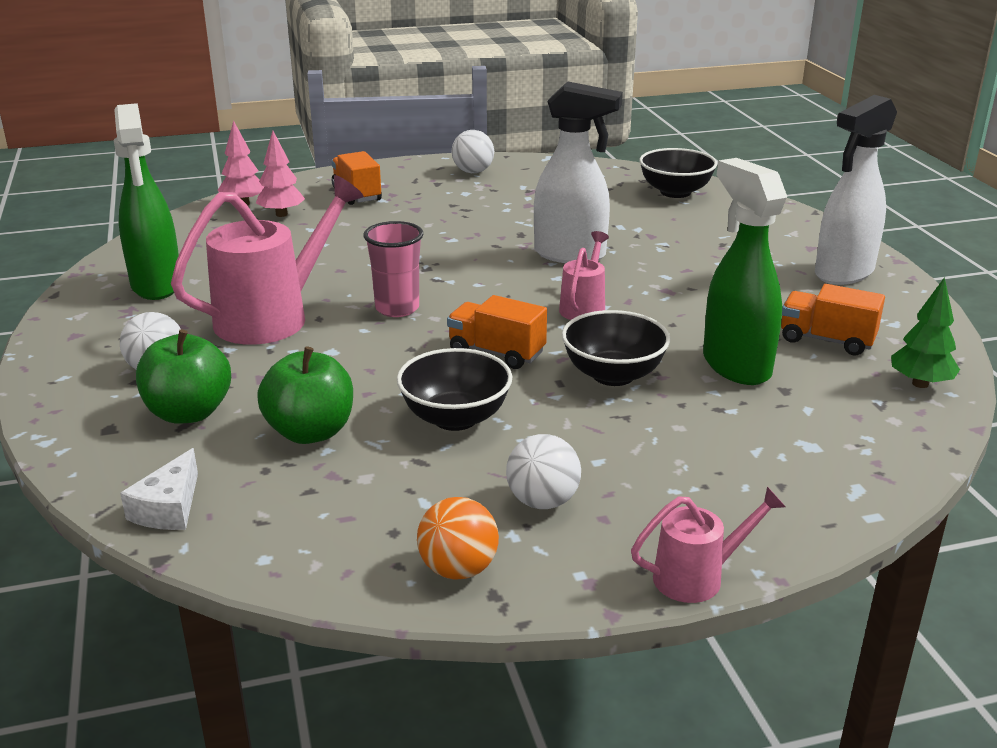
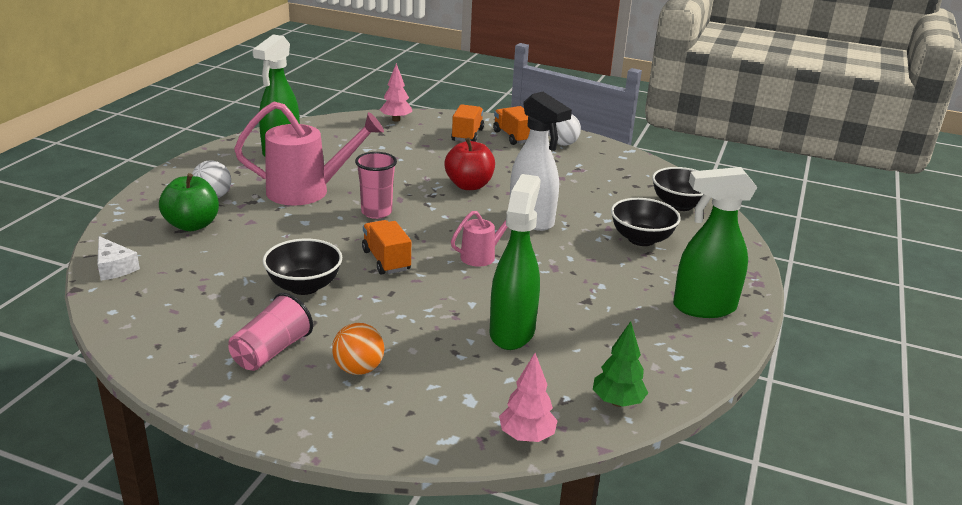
camera: 35 degrees right, 0 degrees up
(169, 508) = (114, 267): white cheese -> white cheese turned 90 degrees counterclockwise
(281, 214) = (406, 133): pink tree -> pink tree (526, 436)
(310, 432) = (227, 260): green apple -> none
(449, 244) = (469, 185): none -> red apple
(458, 569) = (178, 362): orange ball -> orange ball (358, 369)
(542, 501) = (271, 351): white ball -> pink cup
(613, 375) = (428, 303): black bowl -> black bowl (641, 239)
(698, 577) = (277, 432): pink watering can -> none
(826, 340) = (604, 344): orange truck -> orange truck (513, 137)
(843, 273) = (703, 307): white spray bottle -> green spray bottle

